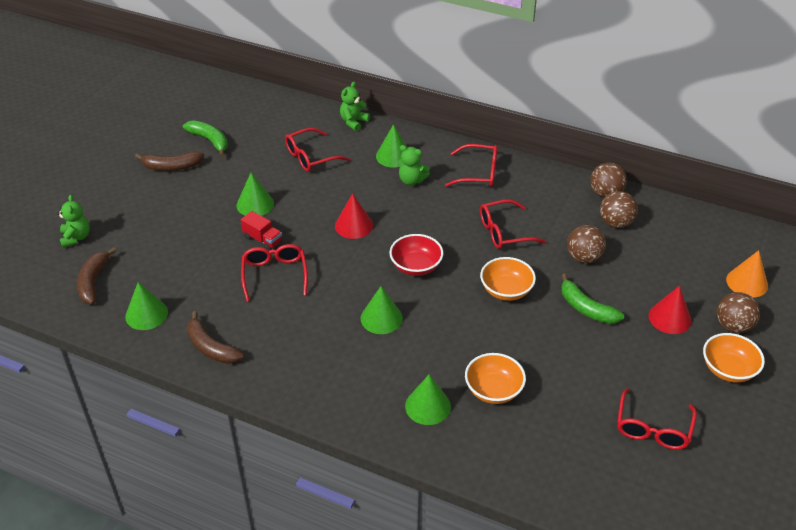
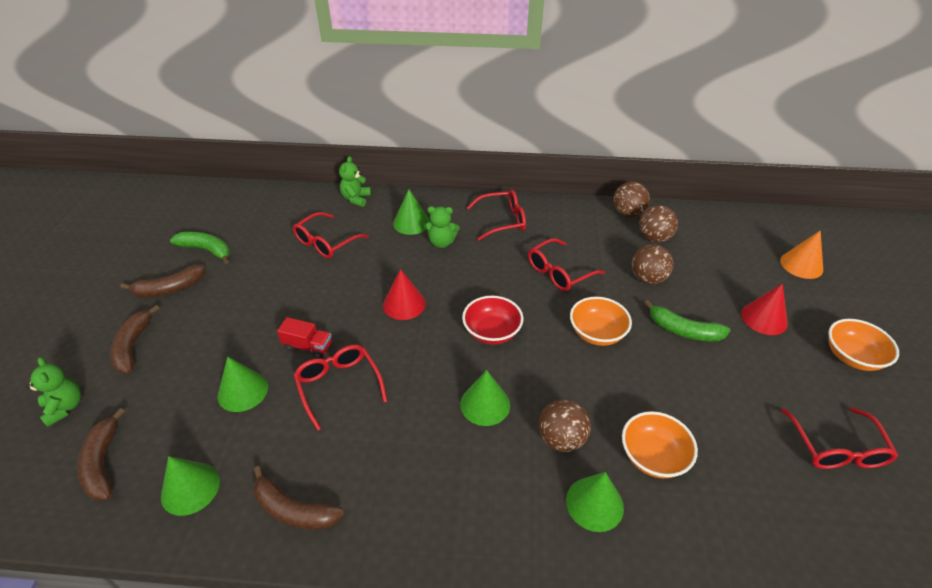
camera: 20 degrees left, 0 degrees up
(133, 206) = (133, 346): none -> brown banana
(255, 204) = (284, 307): green cone -> green cone (243, 391)
(733, 326) = (822, 310): brown ball -> brown ball (561, 439)

